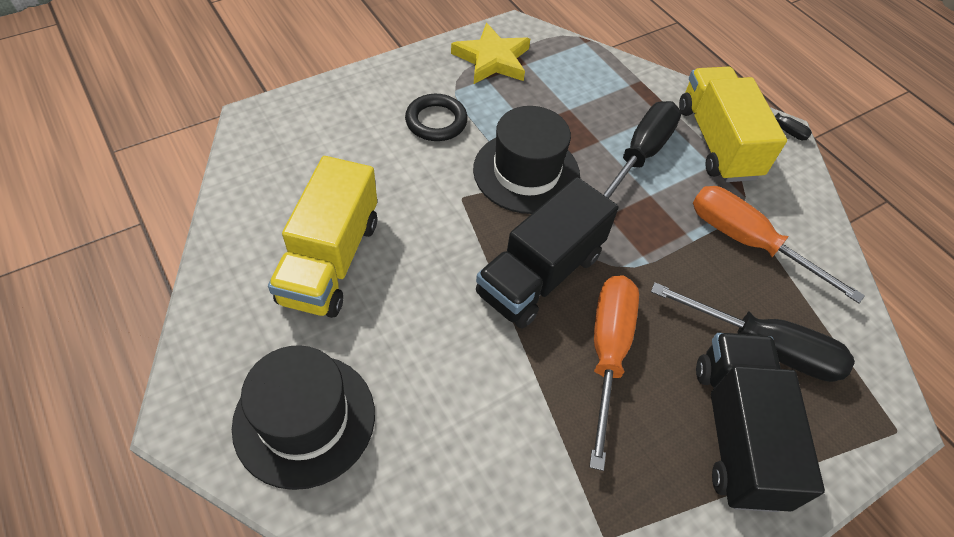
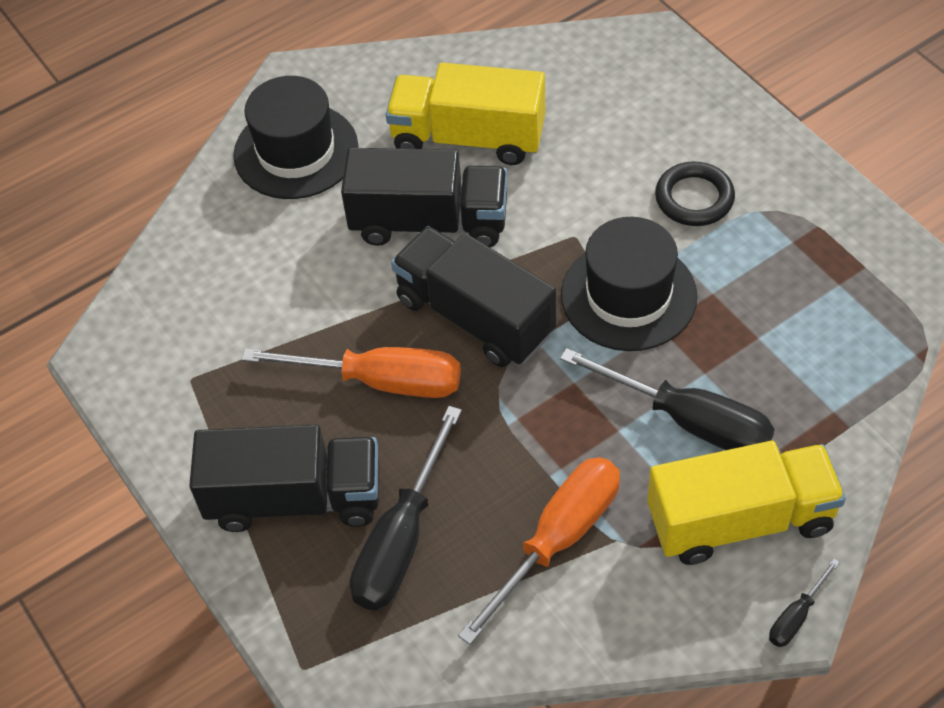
camera: 95 degrees right, 0 degrees up
(428, 300) = (429, 222): none -> black truck
(492, 59) = (834, 245): yellow star -> none

